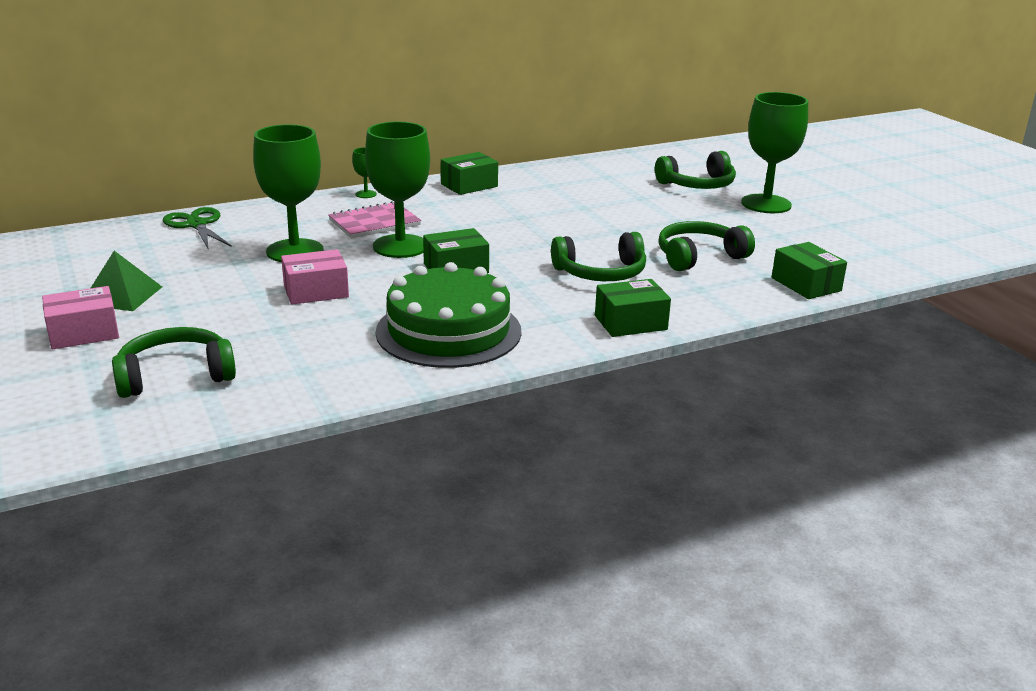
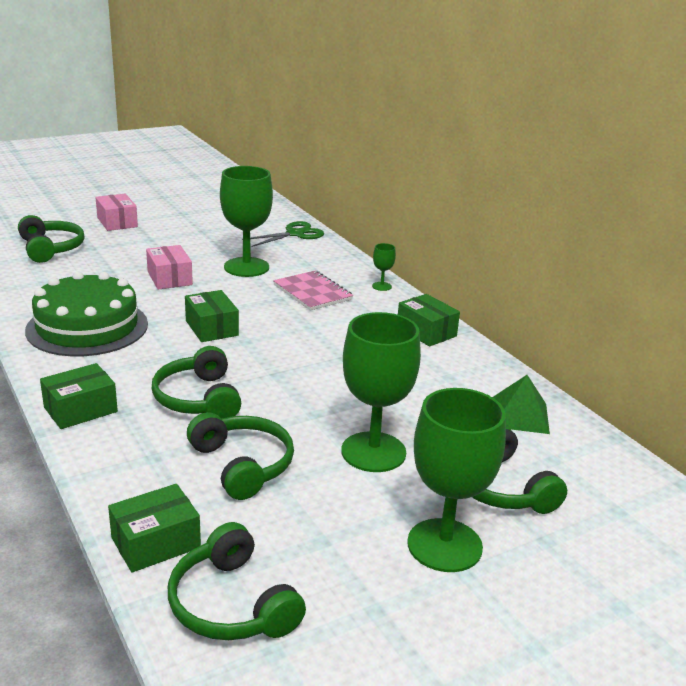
camera: 85 degrees right, 0 degrees up
(122, 295) = (171, 225): green pyramid -> green pyramid (520, 415)
(400, 246) = (259, 304): green goblet -> green goblet (373, 452)
(630, 323) = (80, 409): green box -> green box turned 75 degrees clockwise
(853, 261) = (231, 604): none -> green headphones

